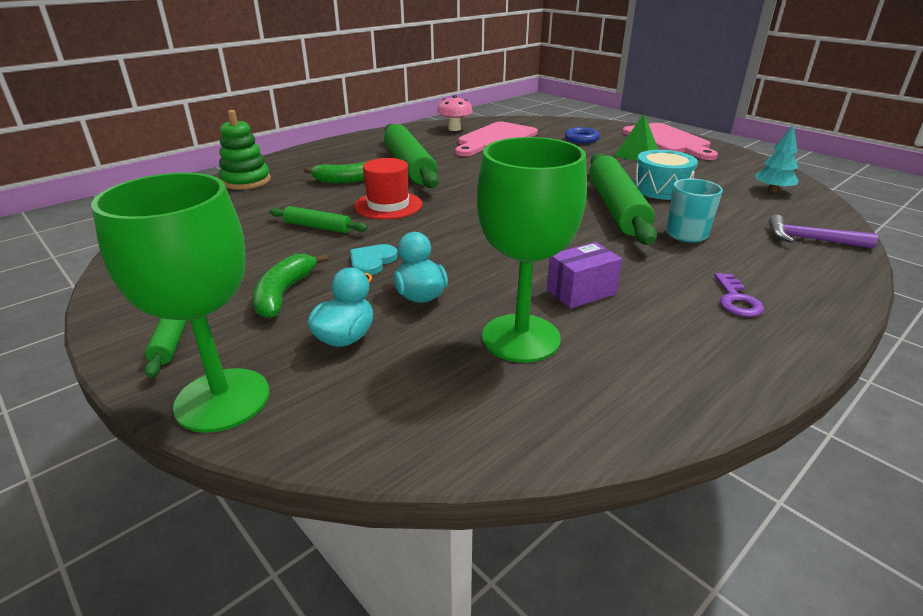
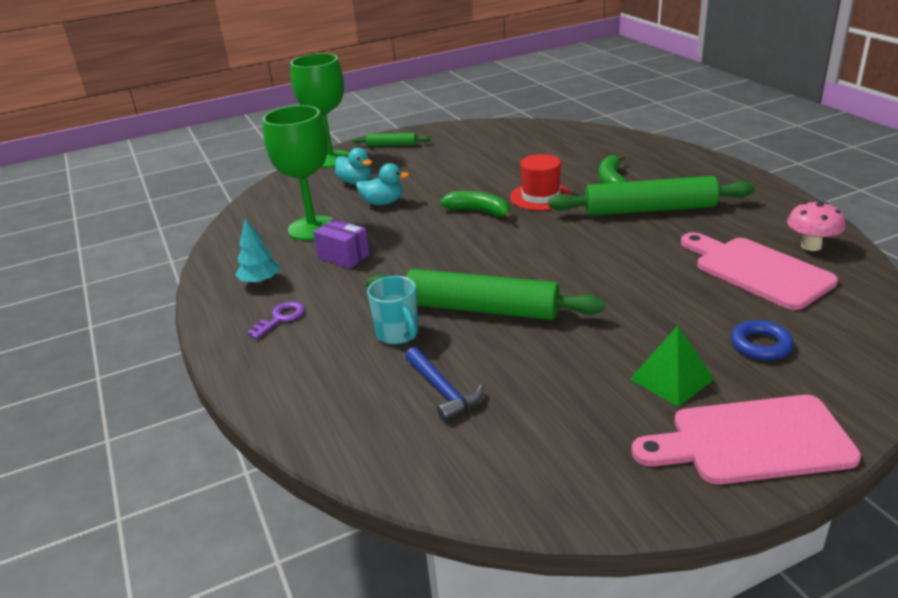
camera: 110 degrees right, 0 degrees up
(246, 181) = (621, 143): green stacking toy -> none
(284, 293) = (415, 166): green banana -> green banana (479, 211)
(318, 227) = (509, 172): green rolling pin -> none
(372, 261) = (440, 189): turquoise heart -> none
(581, 292) = (343, 256): purple box -> purple box turned 45 degrees counterclockwise
(661, 189) = (523, 356): turquoise drum -> none
(730, 207) = (443, 391): none -> blue hammer
(736, 300) = (280, 318): purple key -> purple key turned 105 degrees clockwise
(772, 190) = (478, 458): turquoise tree -> turquoise tree (260, 281)
(810, 239) = (334, 413): purple hammer -> none

